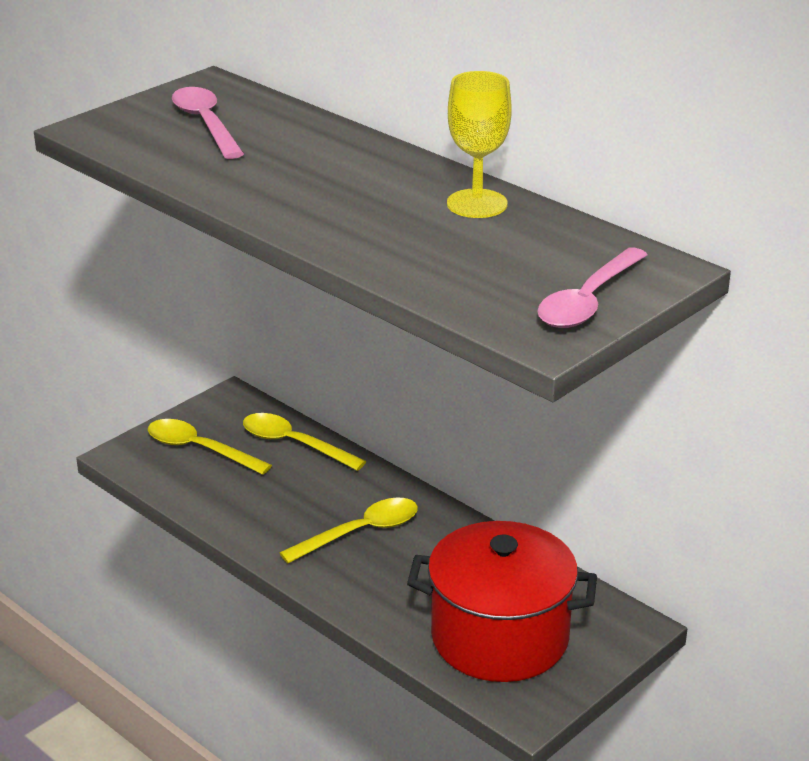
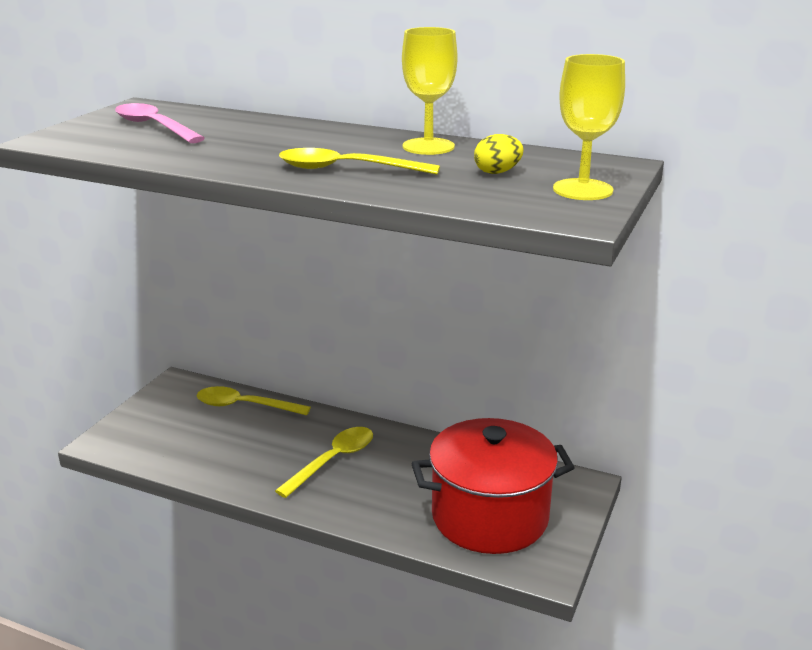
camera: 20 degrees left, 5 degrees down
(200, 449) = (167, 425): yellow spoon -> yellow spoon (347, 169)
(519, 258) = (497, 172): none -> yellow egg
(588, 301) = (582, 190): pink spoon -> yellow goblet

